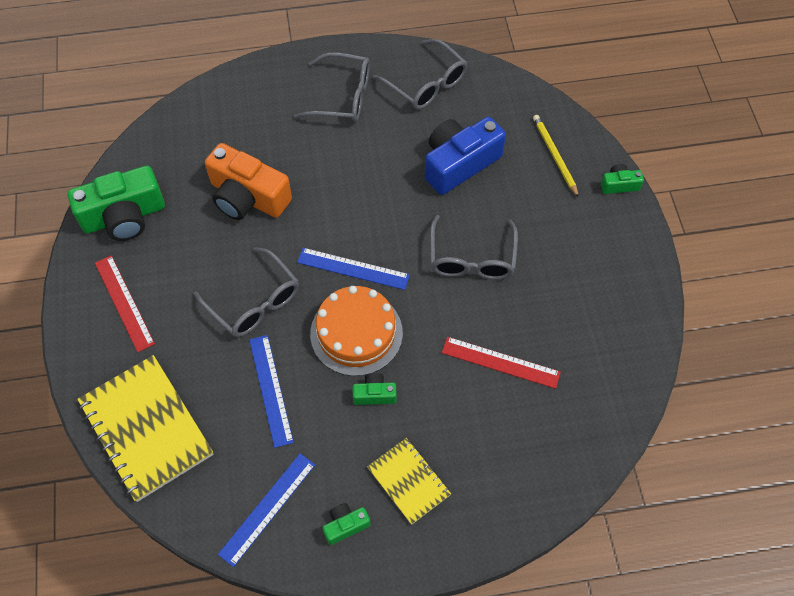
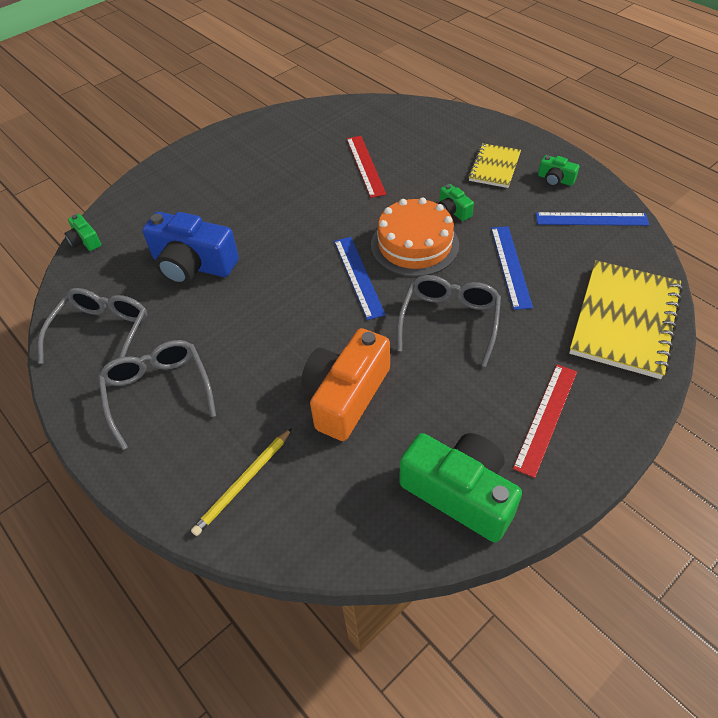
camera: 120 degrees left, 10 degrees down
(247, 197) = (346, 395): orange camera -> orange camera turned 150 degrees counterclockwise
(270, 390) = (511, 266): blue ruler -> blue ruler turned 45 degrees counterclockwise
(471, 258) = (289, 215): grey glasses -> none
(554, 156) = (146, 214): yellow pencil -> yellow pencil (244, 482)
(619, 185) = (154, 171): green camera -> green camera (85, 241)

